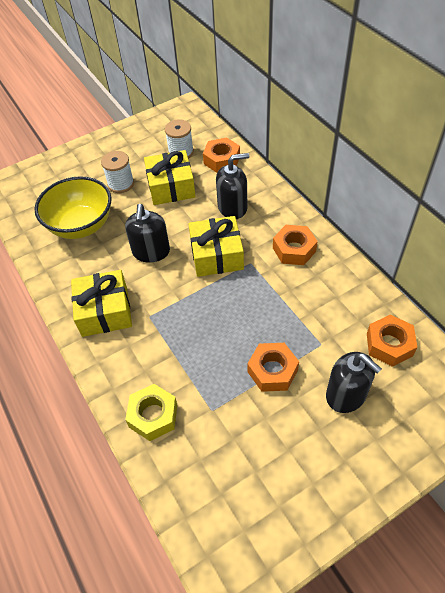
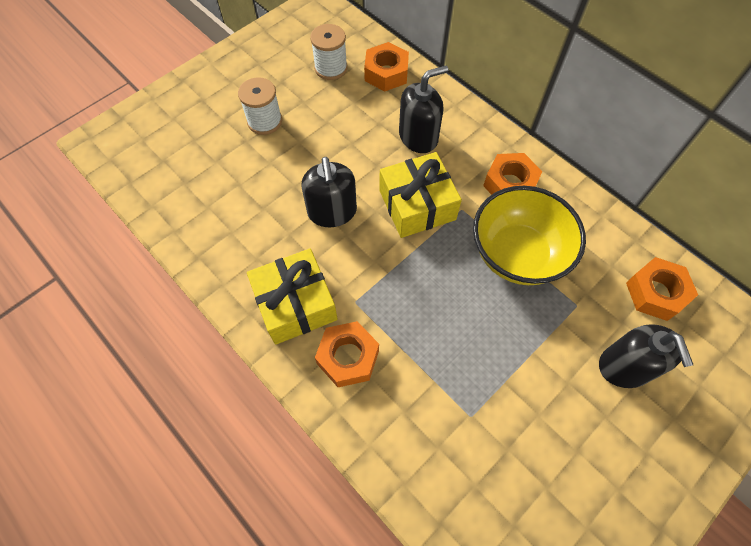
camera: 15 degrees left, 10 degrees up
(81, 225) = (228, 187): yellow bowl -> yellow bowl (517, 254)
(153, 416) = (400, 438): yellow nut -> none
(171, 187) = (332, 118): yellow gift -> none
(272, 371) = (529, 350): orange nut -> orange nut (348, 357)
(346, 394) = (625, 366): black soap dispenser -> black soap dispenser turned 45 degrees clockwise

